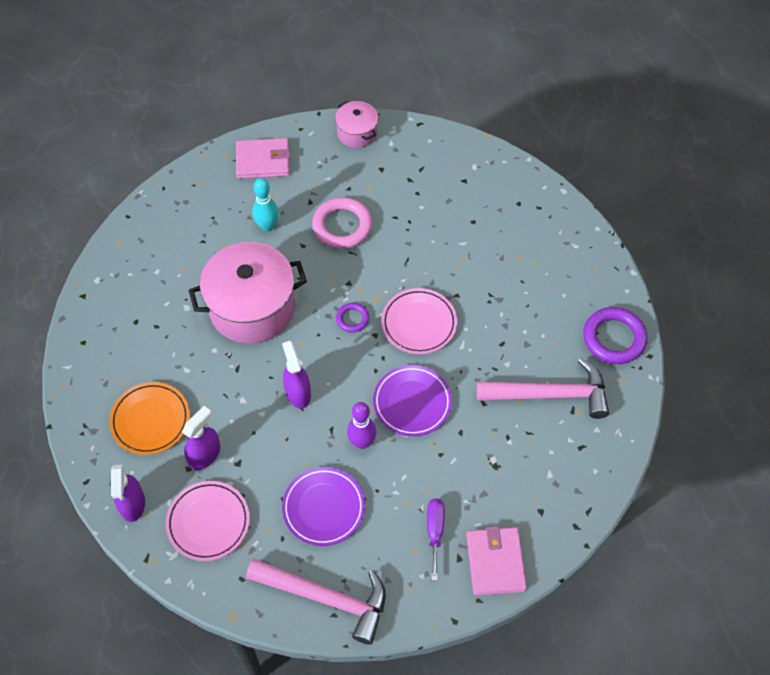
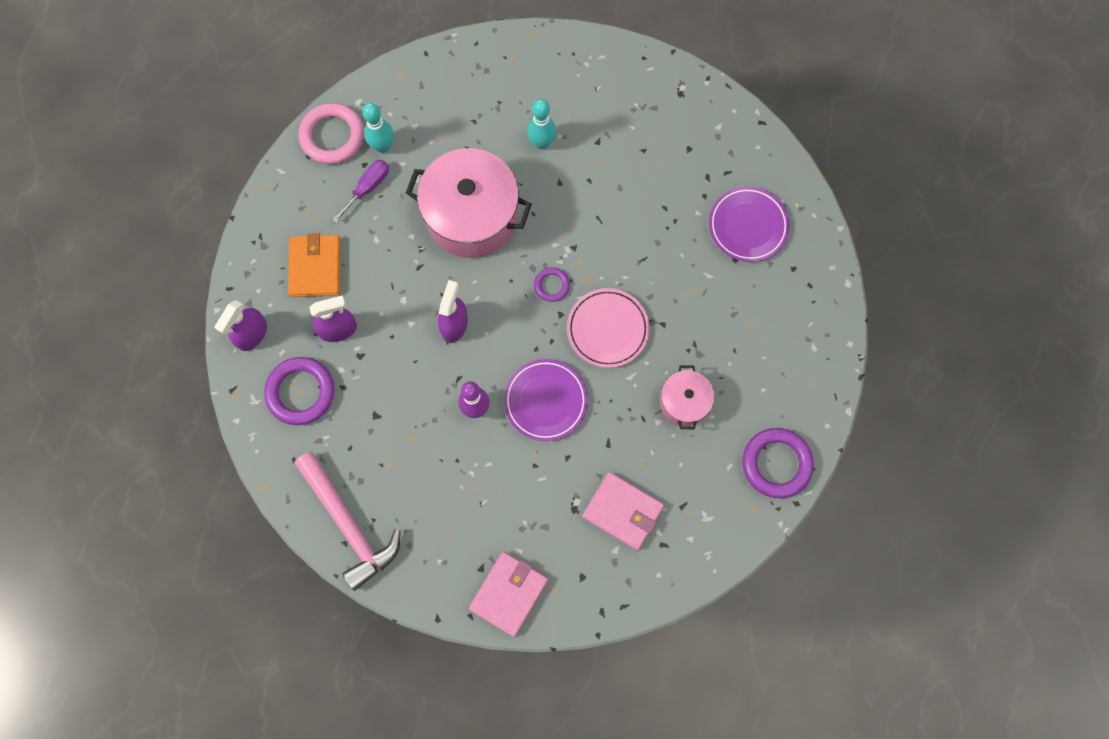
camera: 35 degrees right, 15 degrees up
(141, 300) = (383, 146): none -> turquoise bowling pin
(150, 420) = (315, 267): orange plate -> orange wallet
(208, 522) = (301, 392): pink plate -> purple ring
(263, 161) = (584, 71): pink wallet -> pink wallet (622, 511)
(323, 508) = (401, 445): purple plate -> purple plate (747, 226)
(342, 226) = (609, 186): pink ring -> pink ring (332, 136)
(357, 133) = (694, 95): pink pot -> pink pot (684, 402)
(435, 532) = (478, 531): purple screwdriver -> purple screwdriver (368, 187)
(550, 394) = (674, 477): pink hammer -> none

